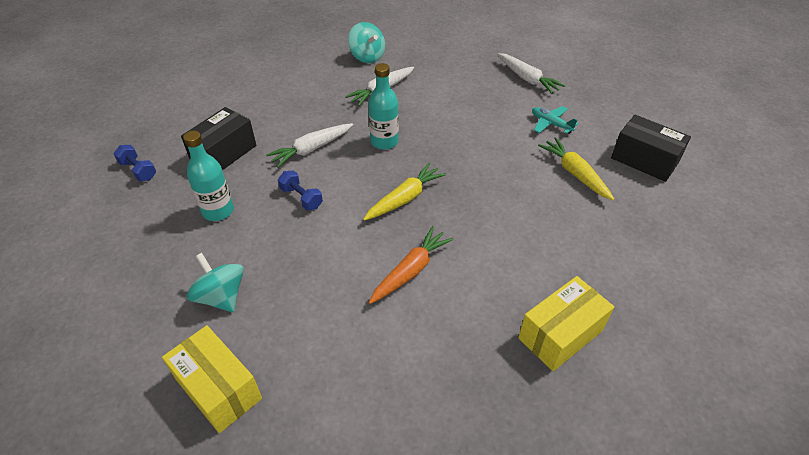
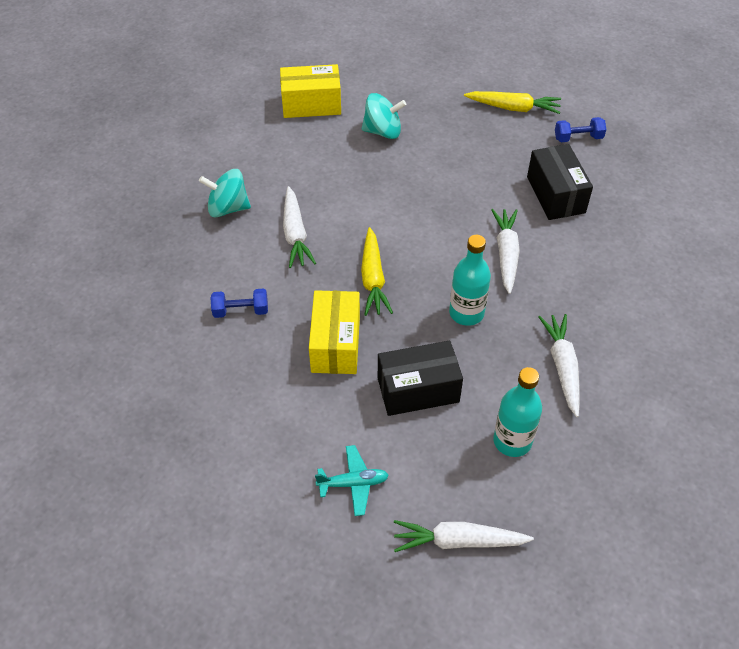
camera: 130 degrees right, 5 degrees up
(218, 211) = (477, 162): turquoise bottle -> turquoise bottle (512, 441)
(301, 198) = (443, 215): blue dumbbell -> blue dumbbell (241, 311)
(367, 57) = (654, 400): turquoise spinning top -> turquoise spinning top (228, 208)
(410, 271) = (295, 234): orange carrot -> white carrot
(560, 334) = (150, 276): yellow box -> yellow box (335, 344)
(575, 174) = (265, 432): yellow carrot -> yellow carrot (513, 108)
(644, 160) = (213, 518): black box -> black box (418, 390)

